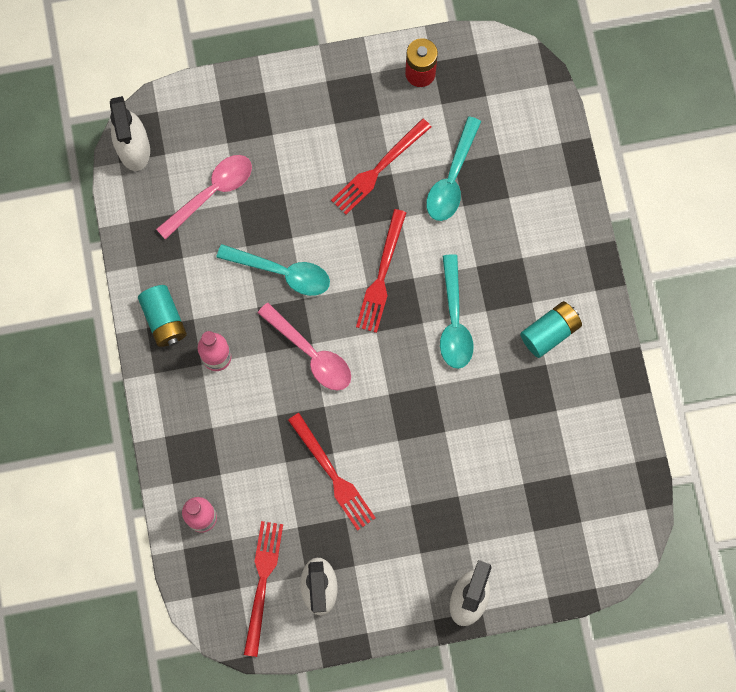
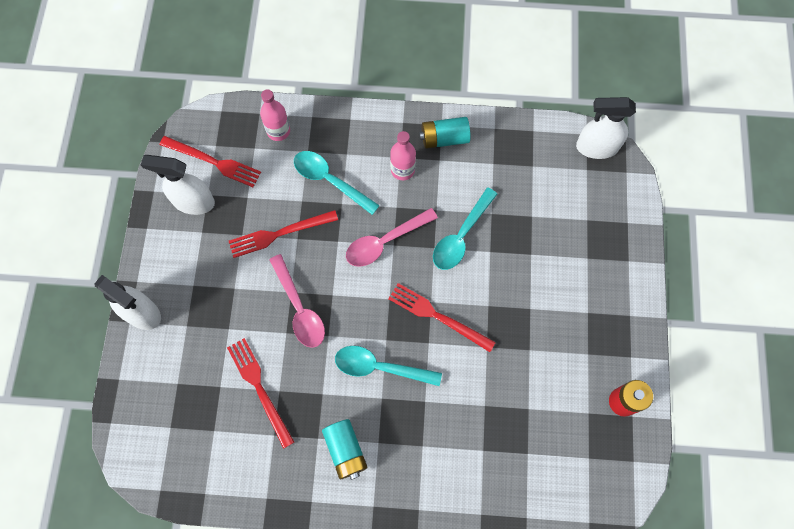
camera: 105 degrees right, 5 degrees down
(211, 193) = (544, 197): pink spoon -> pink spoon (299, 308)
(378, 169) = (536, 339): red fork -> red fork (259, 388)
(452, 178) = (513, 402): turquoise spoon -> turquoise spoon (330, 180)

